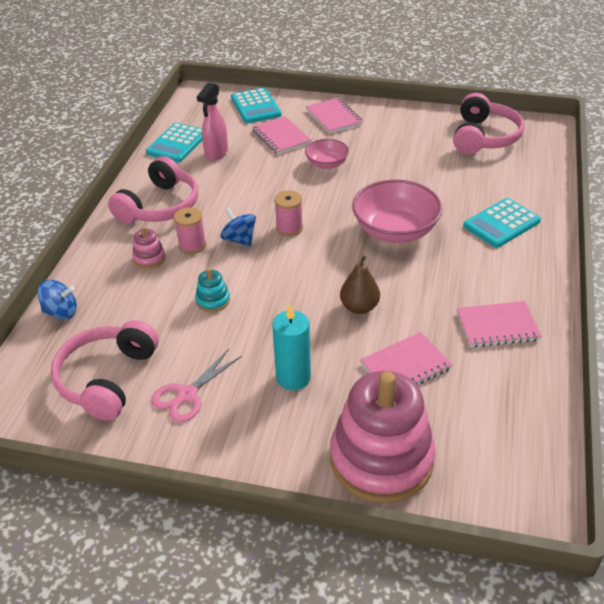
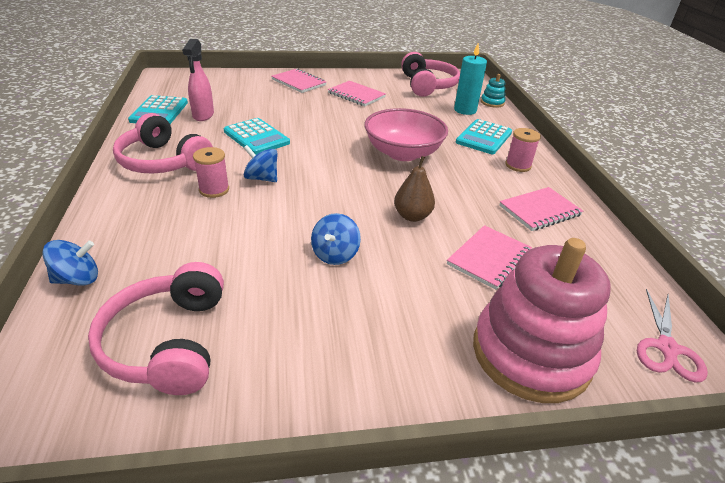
camera: 25 degrees left, 5 degrees down
(149, 258) = (170, 208): pink stacking toy -> none
(160, 206) = (163, 161): pink headphones -> pink headphones turned 120 degrees clockwise
(187, 395) = (280, 337): pink scissors -> pink scissors (667, 348)
(213, 300) = (261, 235): turquoise stacking toy -> turquoise stacking toy (492, 102)
(256, 106) = (224, 80): turquoise calculator -> turquoise calculator (256, 137)
(266, 332) = (335, 254): none -> blue spinning top
(281, 137) = (259, 99): pink notebook -> pink notebook (356, 95)
(289, 228) = (306, 163): pink spool -> pink spool (518, 165)
(293, 377) = (389, 292): turquoise candle -> turquoise candle (465, 110)
(327, 164) = (312, 113): pink bowl -> none

